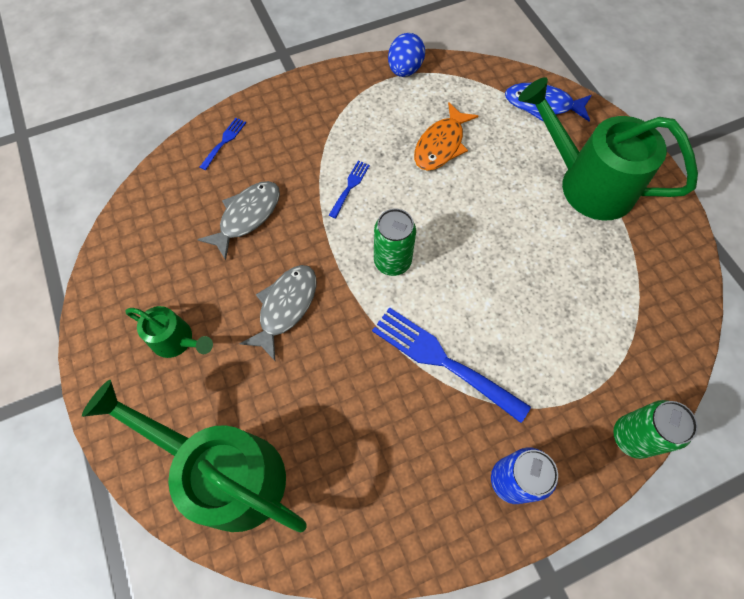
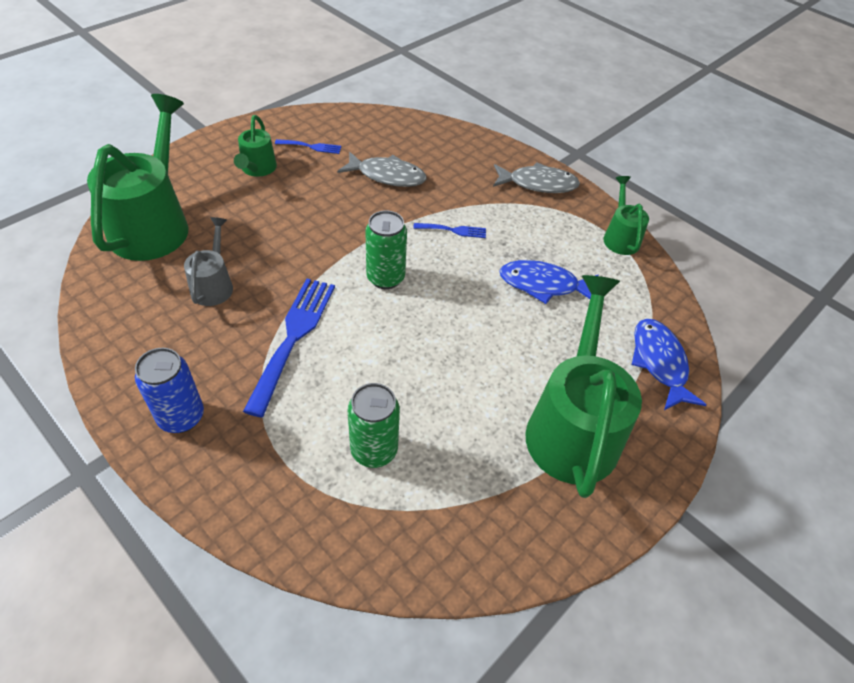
camera: 65 degrees right, 15 degrees down
(224, 141) = (455, 144): blue fork -> blue fork (311, 147)
(285, 307) = (309, 220): grey fish -> grey fish (538, 184)
(348, 421) = (214, 284): none -> grey watering can
(405, 70) = (620, 237): blue egg -> green watering can
(441, 145) = (543, 285): orange fish -> blue fish
(631, 437) = (253, 524): green can -> green can (374, 450)

